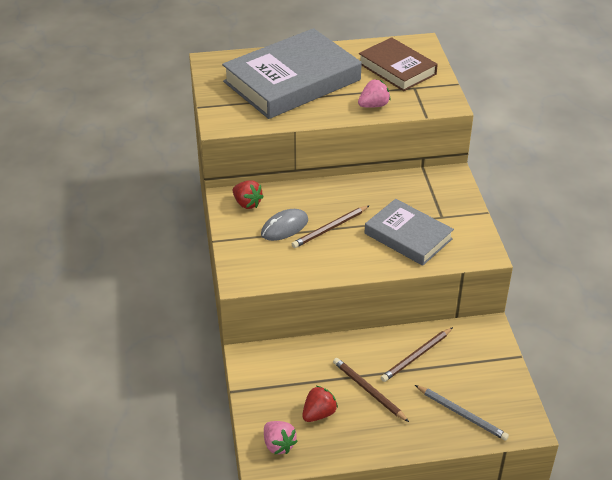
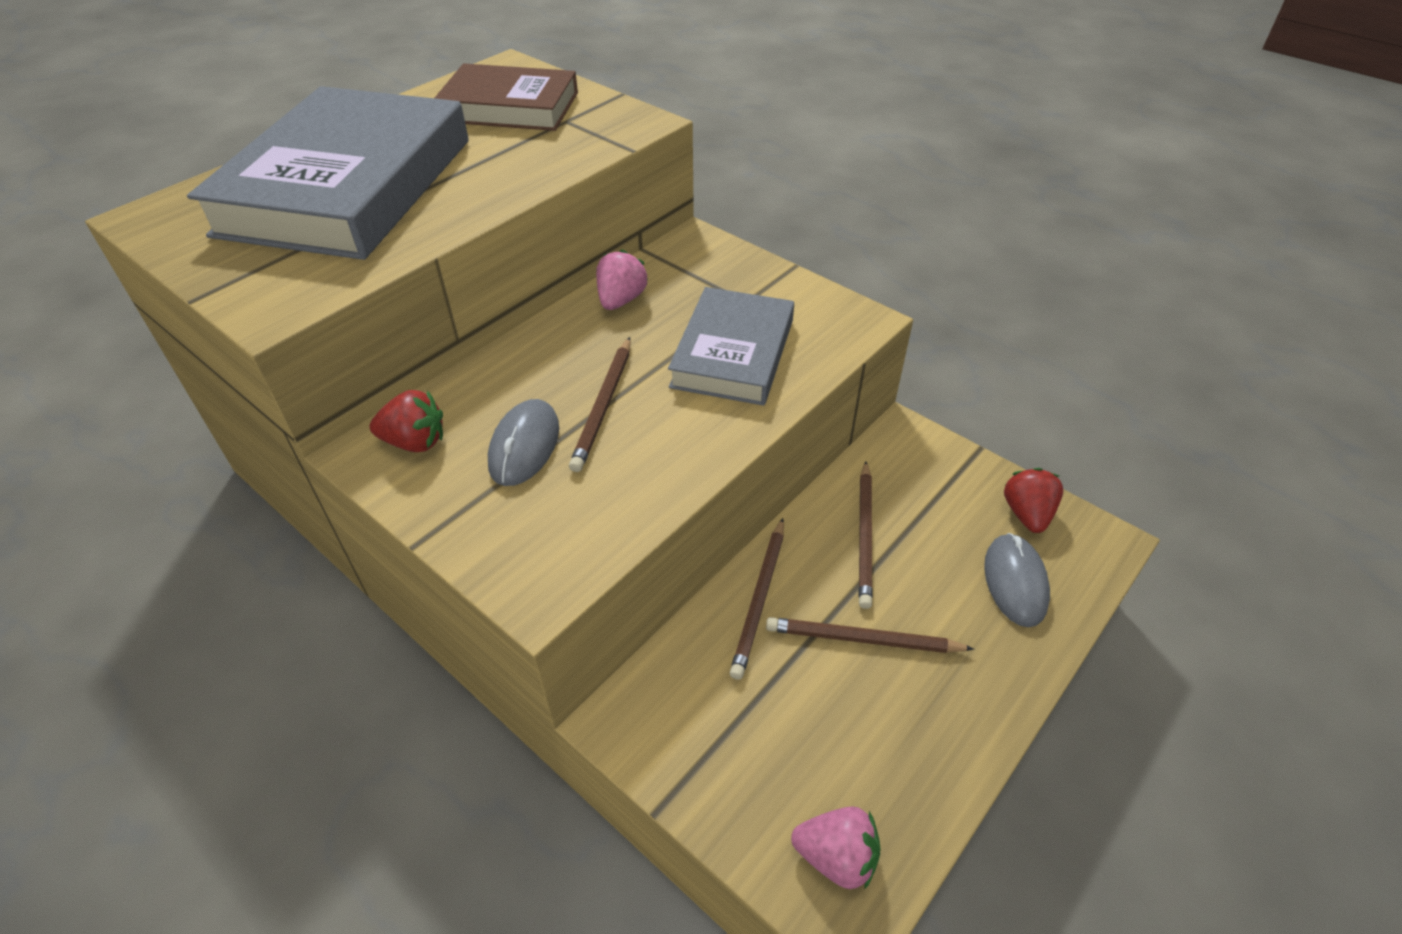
camera: 40 degrees left, 5 degrees up
(319, 414) = (836, 739): red strawberry -> red strawberry (1027, 514)
(343, 351) = (760, 599): none -> brown pencil
(374, 105) = (532, 166): pink strawberry -> pink strawberry (621, 300)
(408, 236) = (733, 353): grey book -> grey book turned 75 degrees counterclockwise
(462, 414) = (1015, 582): grey pencil -> grey mouse

